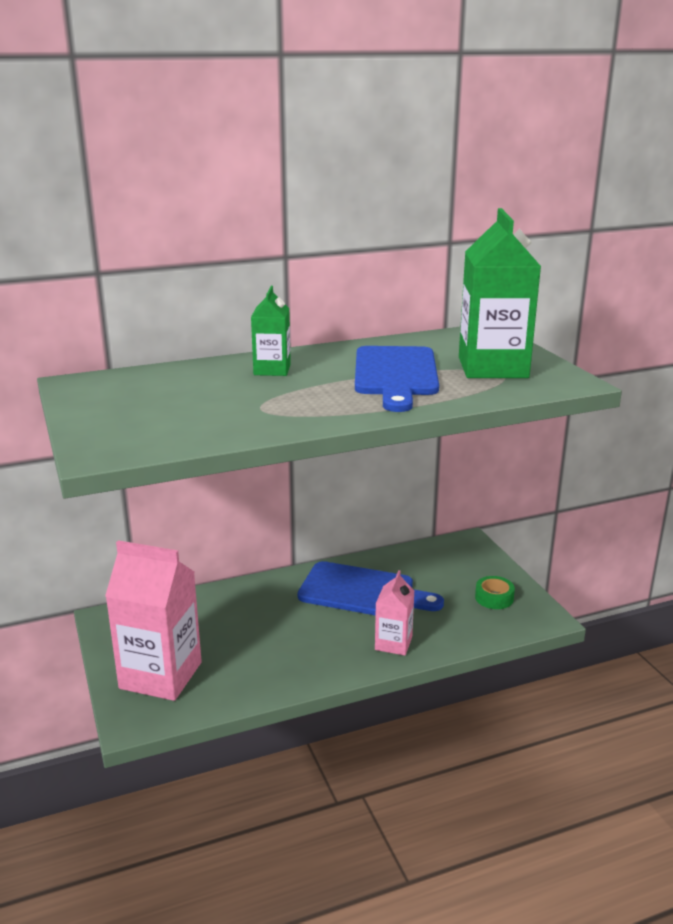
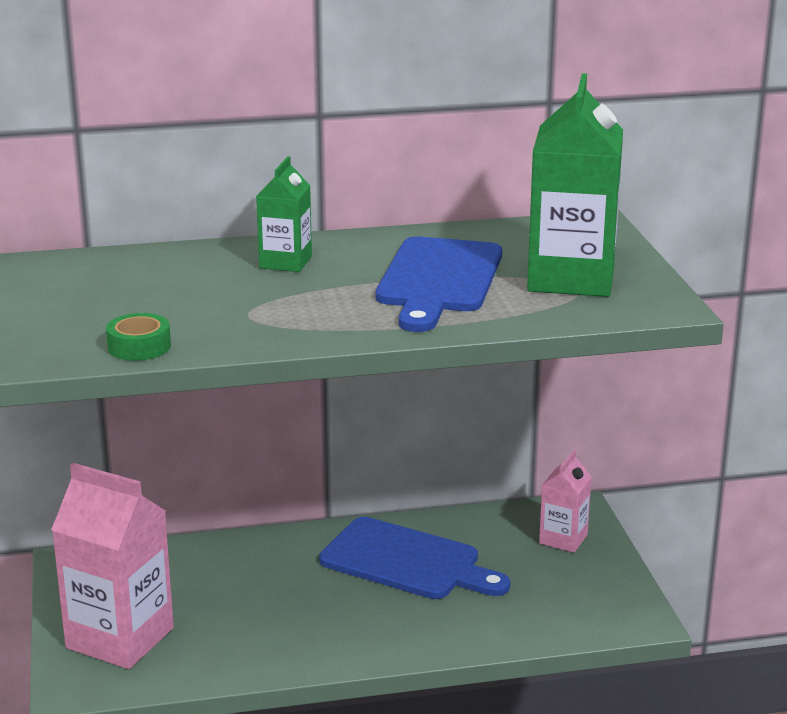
camera: 10 degrees right, 0 degrees up
(393, 643) = (424, 631): pink carton -> pink carton (563, 539)
(494, 598) = (581, 587): green tape -> green tape (139, 346)

